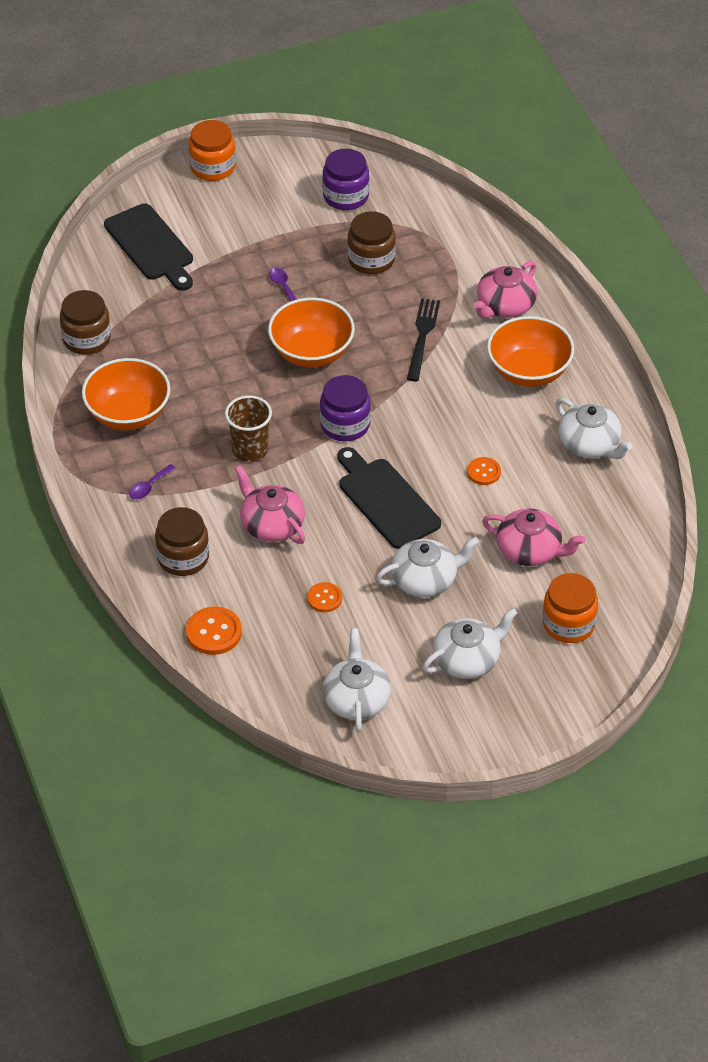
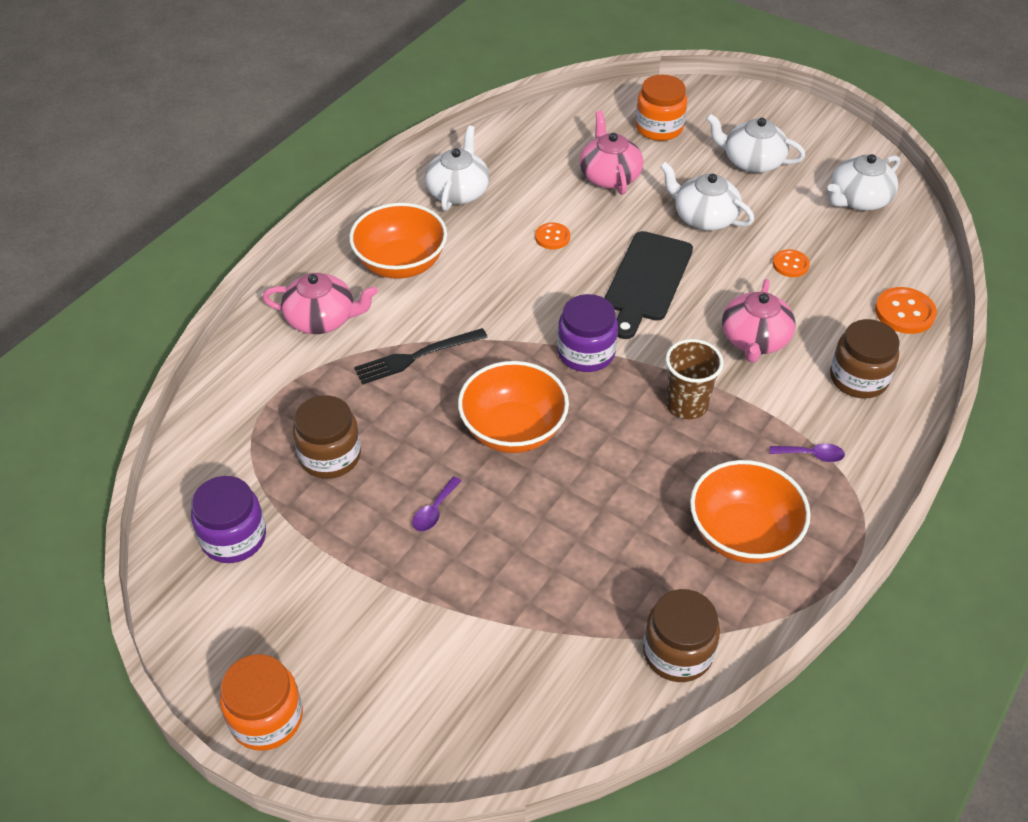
camera: 125 degrees left, 0 degrees up
(151, 246) = (468, 691): black cutting board -> none

